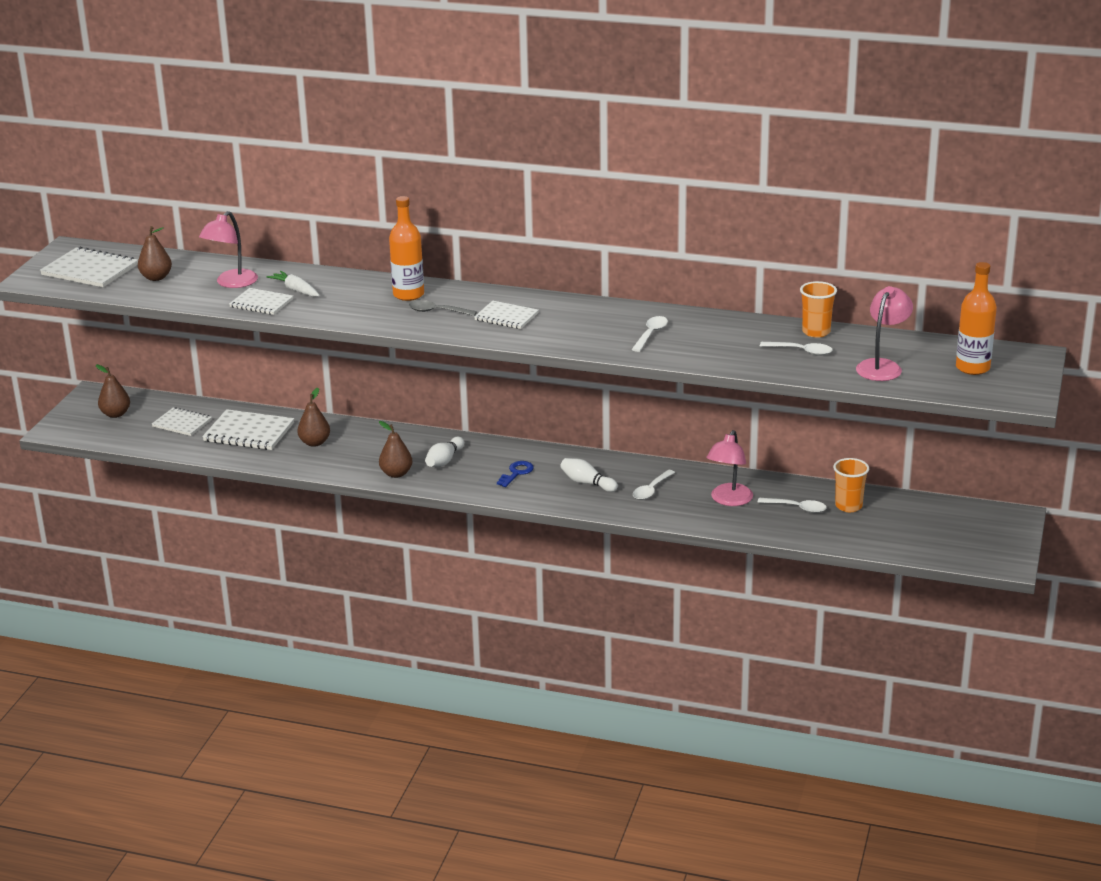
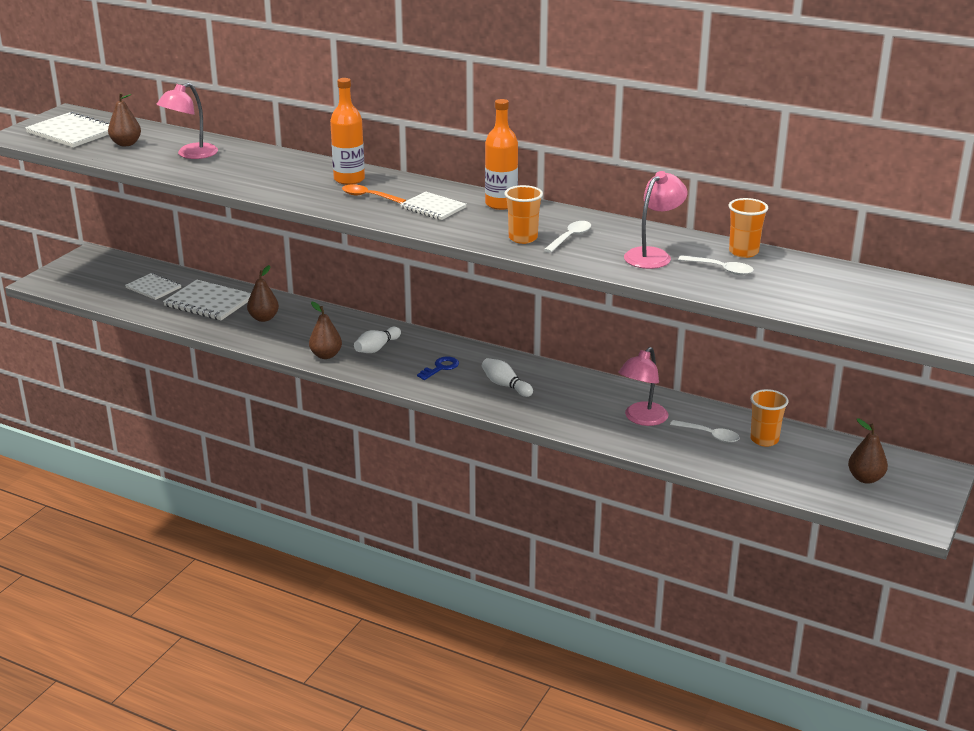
camera: 10 degrees right, 0 degrees up
(115, 414) = (100, 273): brown pear -> brown pear (865, 478)
(261, 303) = (207, 174): white notebook -> none
(296, 290) = (246, 166): white carrot -> none
(437, 311) = (368, 197): grey spoon -> orange spoon
(606, 340) = (523, 238): none -> orange cup
(651, 490) = (567, 399): white spoon -> none
(882, 366) = (804, 293): pink lamp -> pink lamp (653, 255)
(972, 368) = (903, 304): orange bottle -> orange bottle (501, 204)

